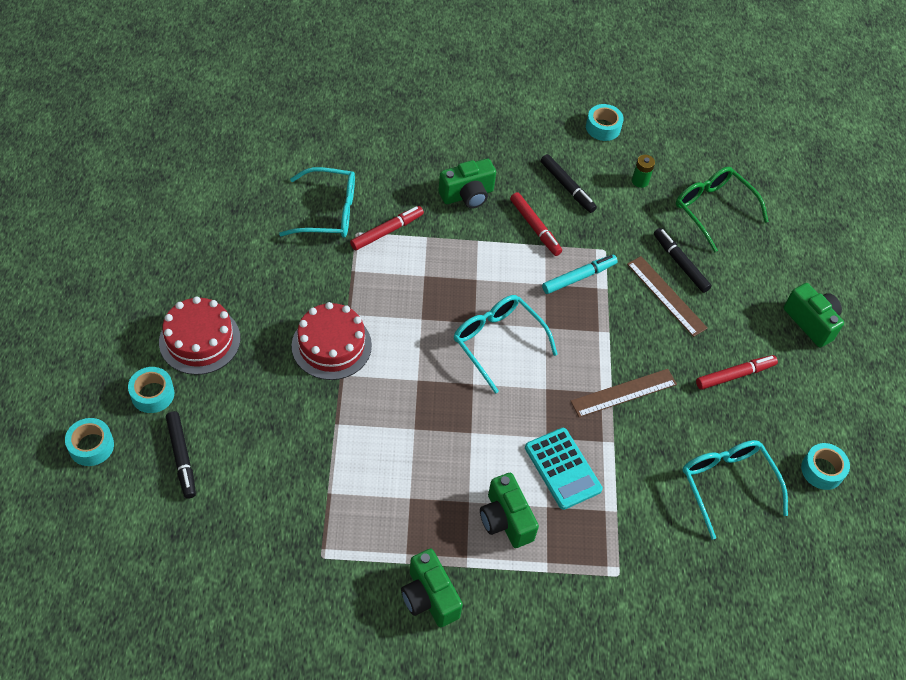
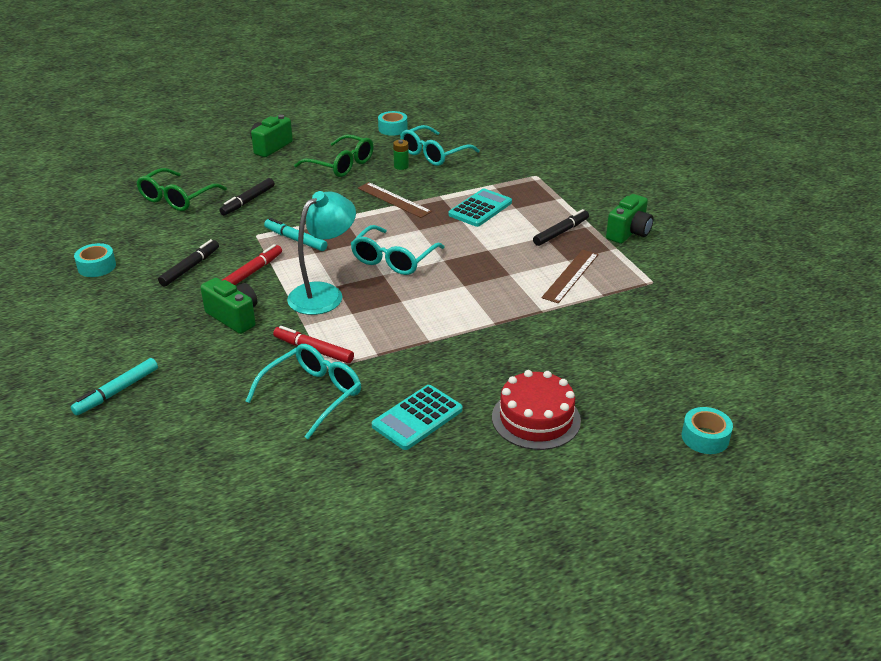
camera: 110 degrees left, 20 degrees down
(152, 394) = (618, 423): turquoise tape -> none
(181, 457) = (656, 379): black marker -> black marker (561, 232)
(256, 265) = (417, 418): none -> turquoise calculator
(328, 212) = (313, 395): turquoise glasses -> turquoise glasses turned 60 degrees clockwise
(331, 345) = (470, 339): red cake -> none
(409, 106) = (117, 391): none -> turquoise marker
(468, 267) = (324, 293): none -> turquoise lamp
(505, 520) = (542, 220): green camera -> none
(640, 181) = (161, 235): green battery -> green battery (401, 166)
(666, 296) = (286, 201): brown ruler -> brown ruler (570, 276)
(735, 375) = (341, 165): red marker -> green glasses

